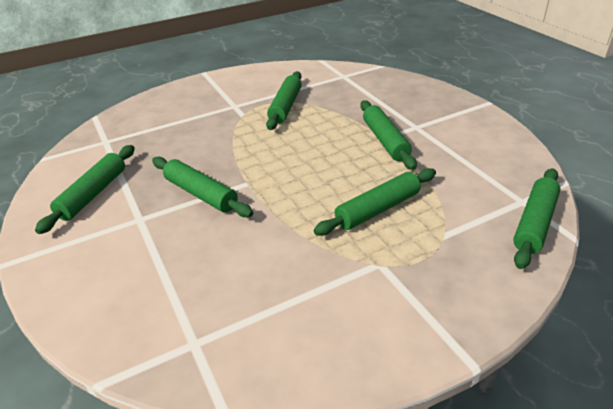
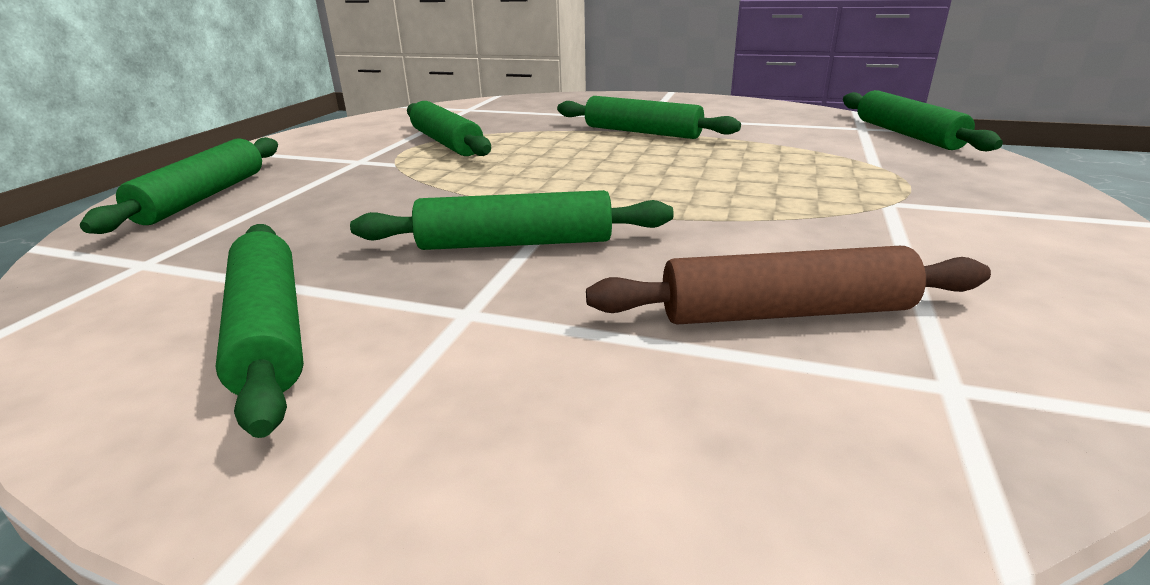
camera: 45 degrees left, 10 degrees down
(212, 284) = (785, 312): none -> brown rolling pin
(378, 209) = (772, 172): green rolling pin -> green rolling pin (203, 197)

